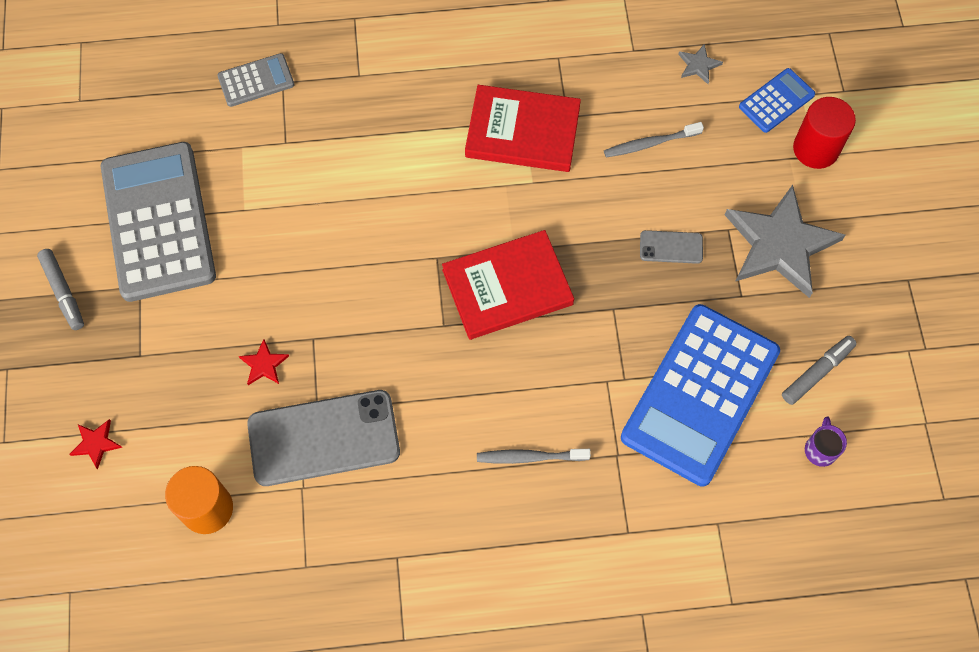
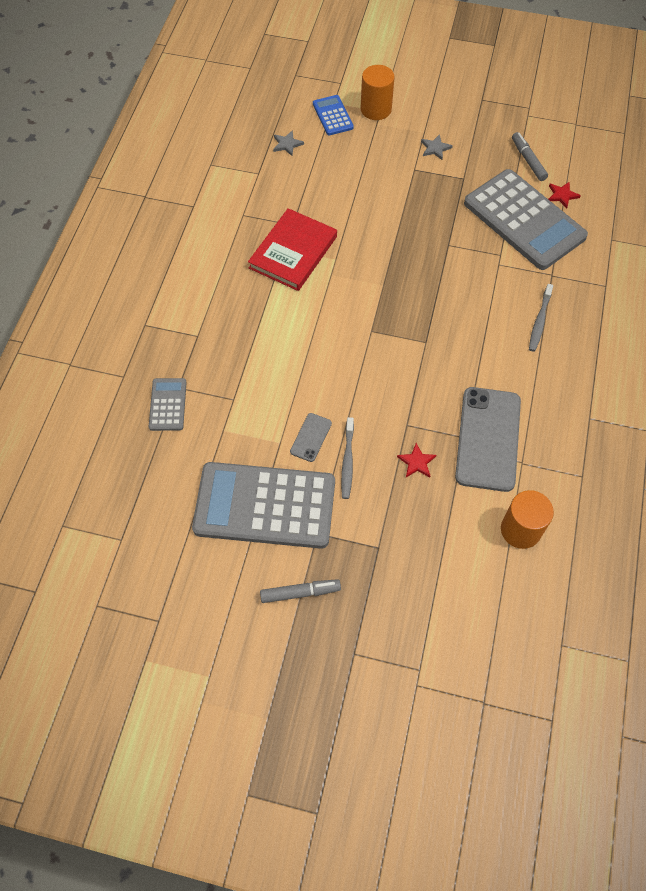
camera: 70 degrees left, 5 degrees down
(96, 443) = (443, 597): red star -> red star (562, 195)
(507, 287) = (410, 297): red book -> none
(650, 143) = (334, 187): grey toothbrush -> grey toothbrush (347, 462)
(671, 247) = (415, 201): grey phone -> grey phone (311, 437)
(700, 394) = (524, 220): blue calculator -> grey calculator
(780, 244) = (435, 148): grey star -> grey star, size x0.40
(815, 149) = (376, 109): red cylinder -> orange cylinder
(820, 449) = (578, 176): purple mug -> none

